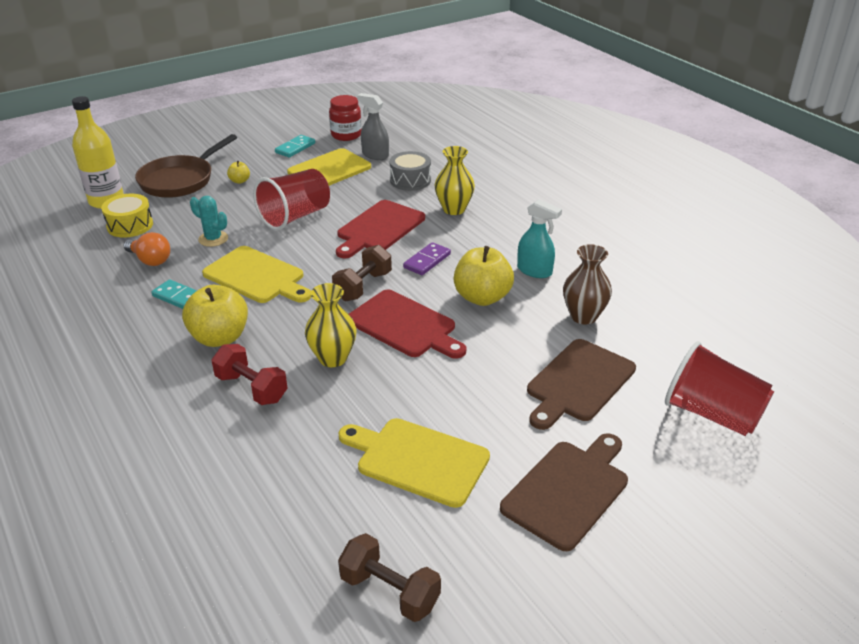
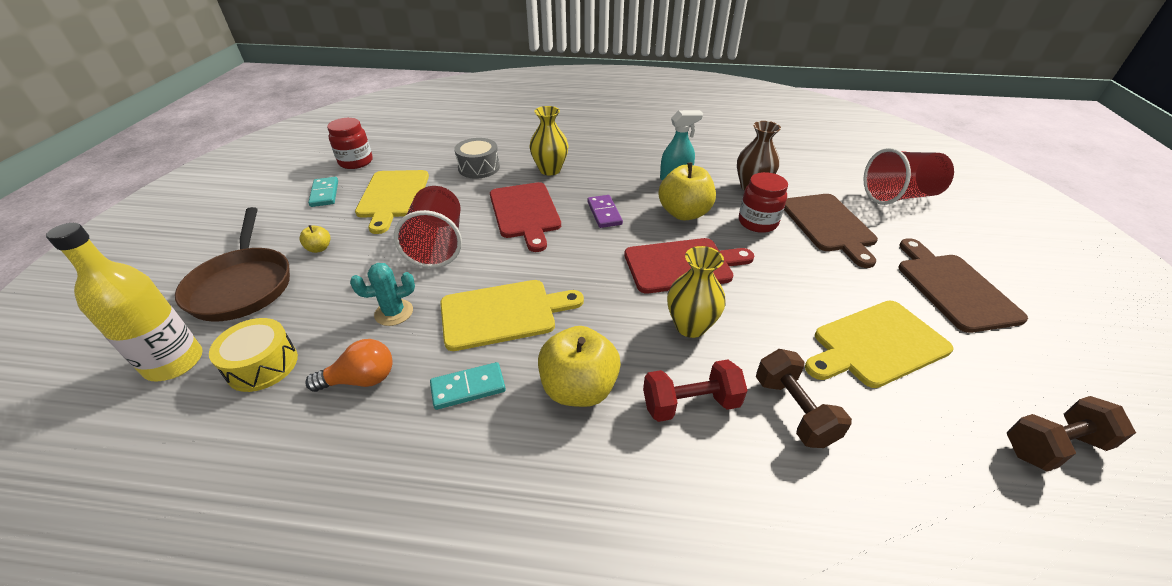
camera: 50 degrees left, 5 degrees up
(363, 286) = (600, 260): brown dumbbell -> brown dumbbell (793, 410)
(375, 155) = (413, 164): grey spray bottle -> none
(523, 340) = (757, 222): none -> red jar

